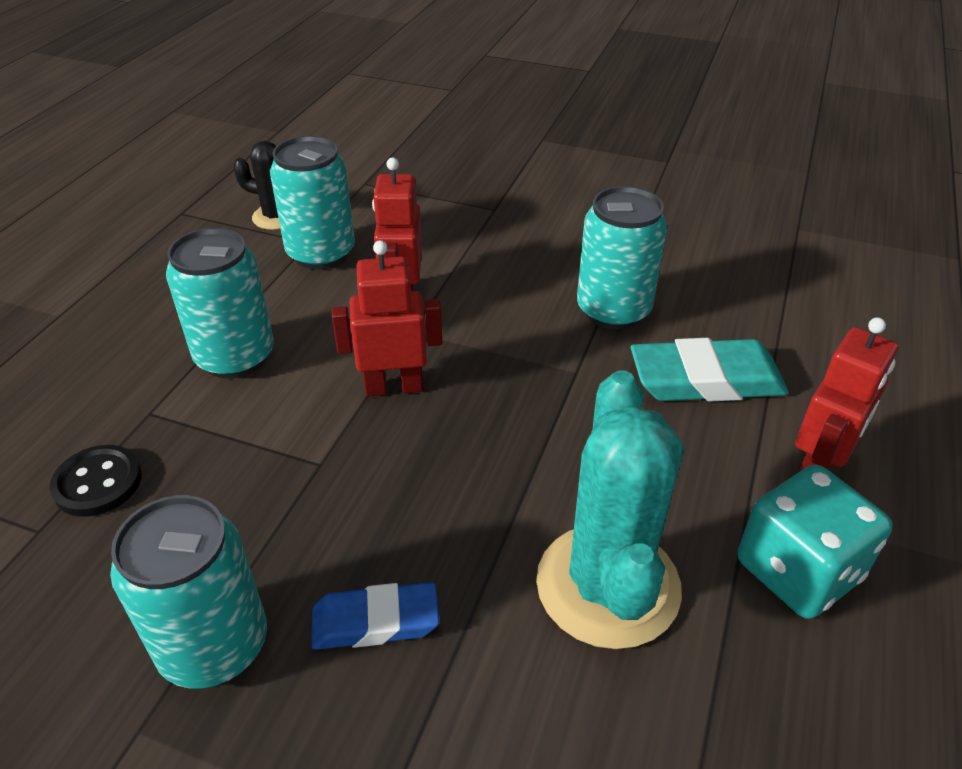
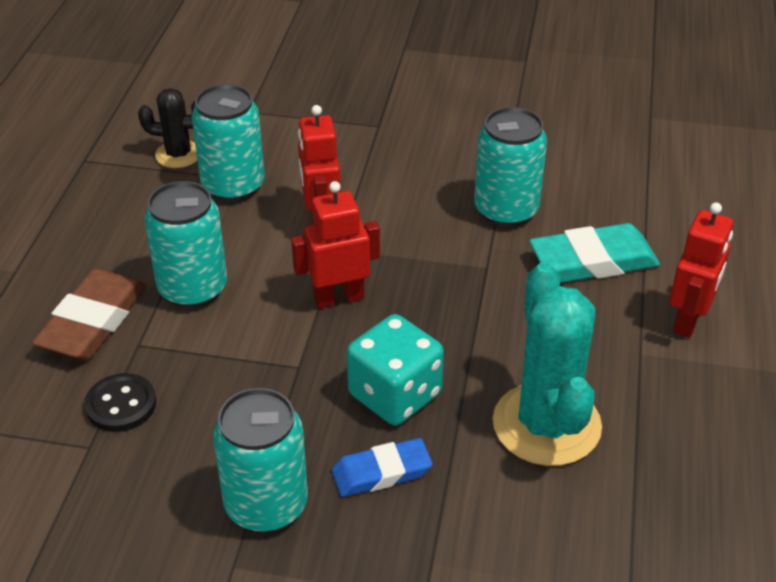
camera: 10 degrees left, 0 degrees up
(112, 380) = (93, 321): none -> brown eraser
(798, 570) = (682, 395): turquoise dice -> turquoise dice (395, 395)

